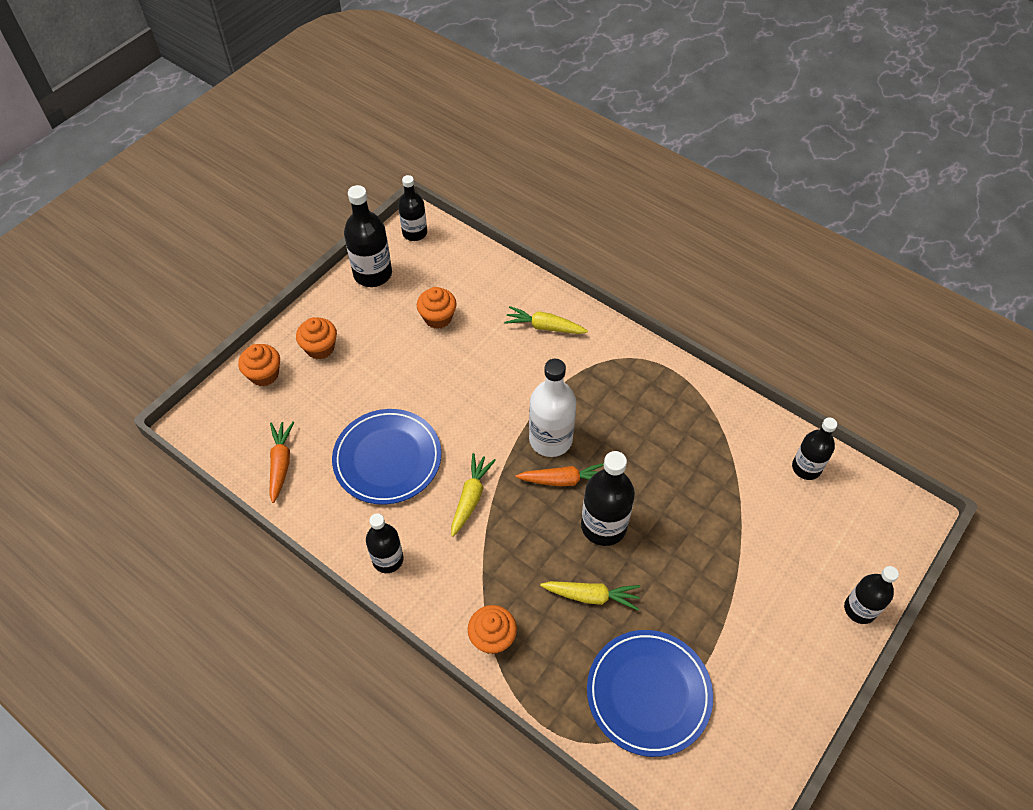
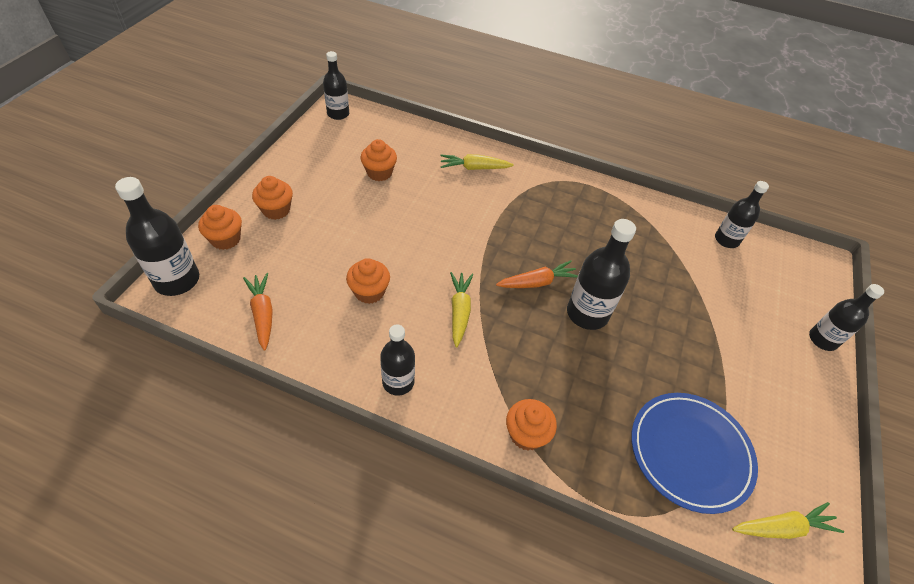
camera: 20 degrees left, 5 degrees down
(372, 274) = (309, 147): black bottle -> black bottle (177, 280)
(387, 459) = (369, 292): blue plate -> orange cupcake
(550, 439) = (513, 252): white bottle -> none
(591, 596) = (602, 376): yellow carrot -> yellow carrot (782, 527)

